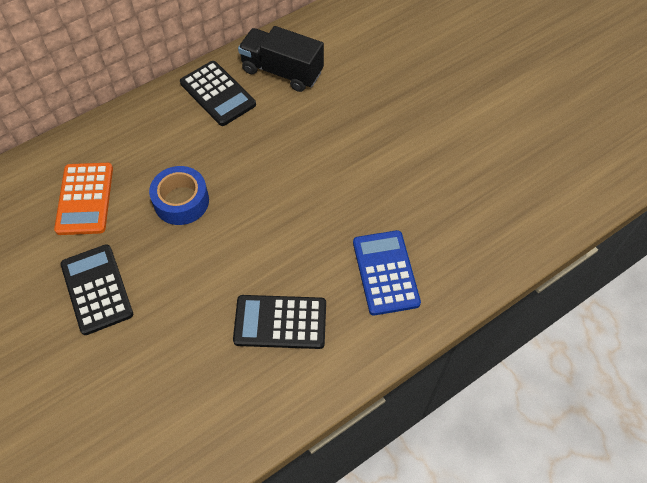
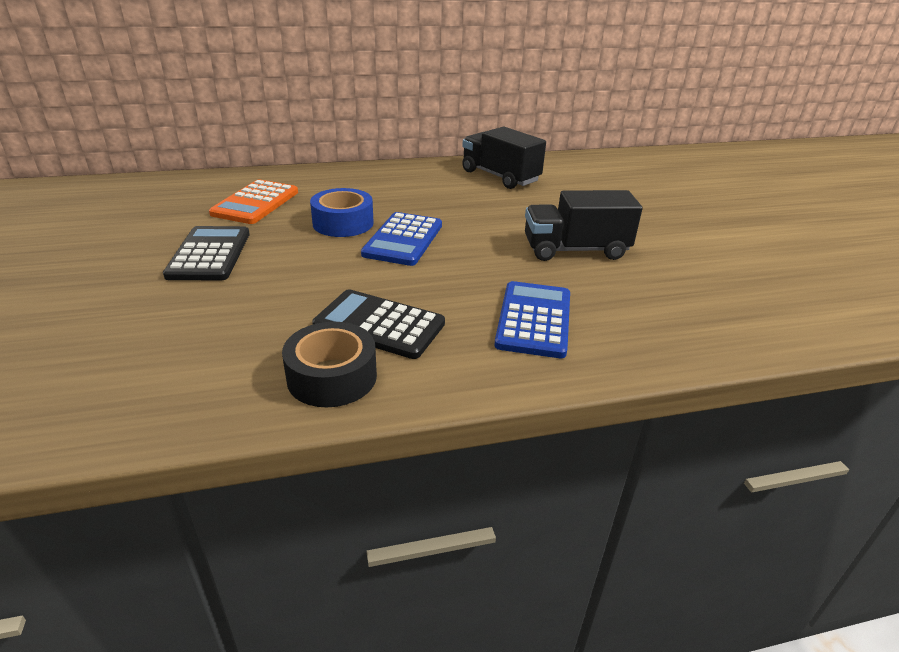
camera: 20 degrees right, 25 degrees down
(218, 94) = (429, 176): black calculator -> none
(244, 207) = (403, 240): none -> blue calculator
(276, 388) = (332, 377): none -> black tape
(386, 169) = (575, 250): none -> black truck

